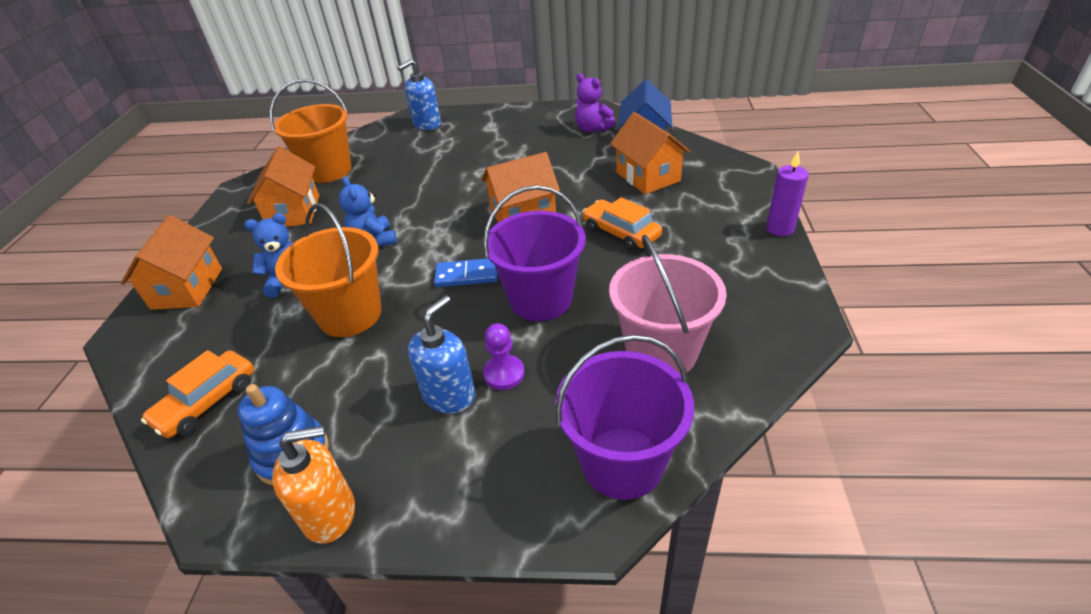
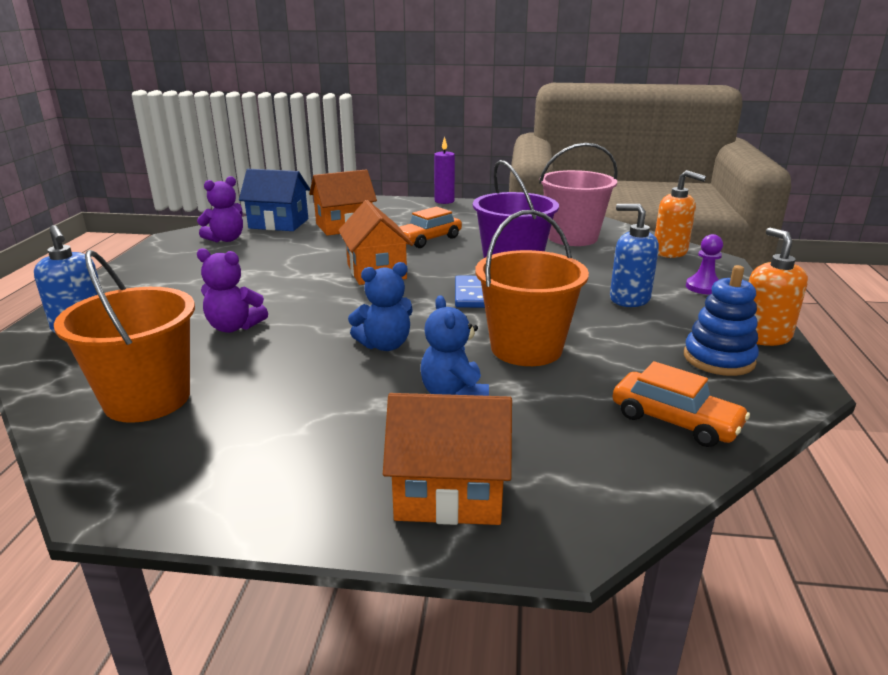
camera: 90 degrees left, 15 degrees down
(294, 212) = (266, 417): orange house -> none
(416, 174) = (234, 327): none -> purple teddy bear
(504, 373) = (601, 281): purple pawn -> purple pawn (703, 287)
(622, 462) = (670, 252): purple bucket -> orange soap dispenser

